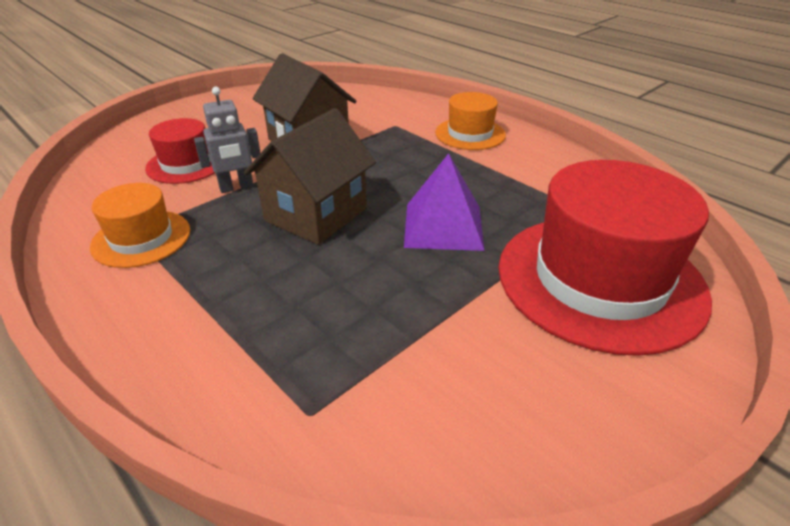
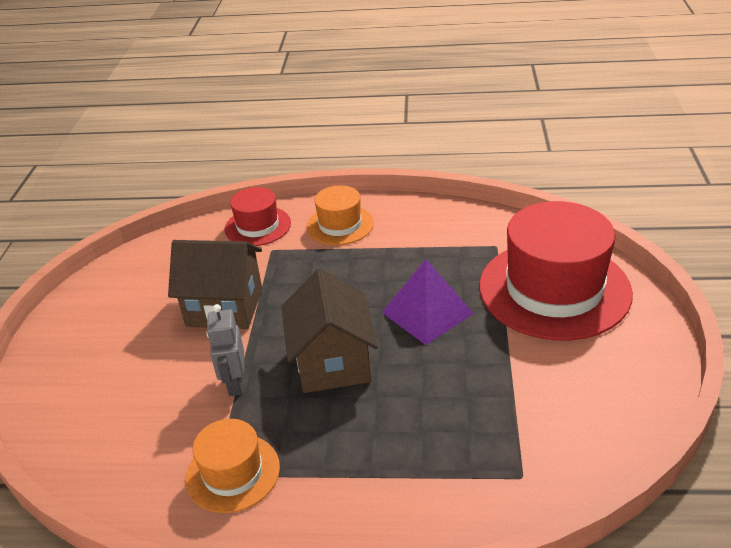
camera: 40 degrees left, 0 degrees up
(186, 164) = (151, 394): red hat -> red hat (258, 226)
(236, 187) = (234, 384): grey robot -> grey robot turned 150 degrees clockwise

